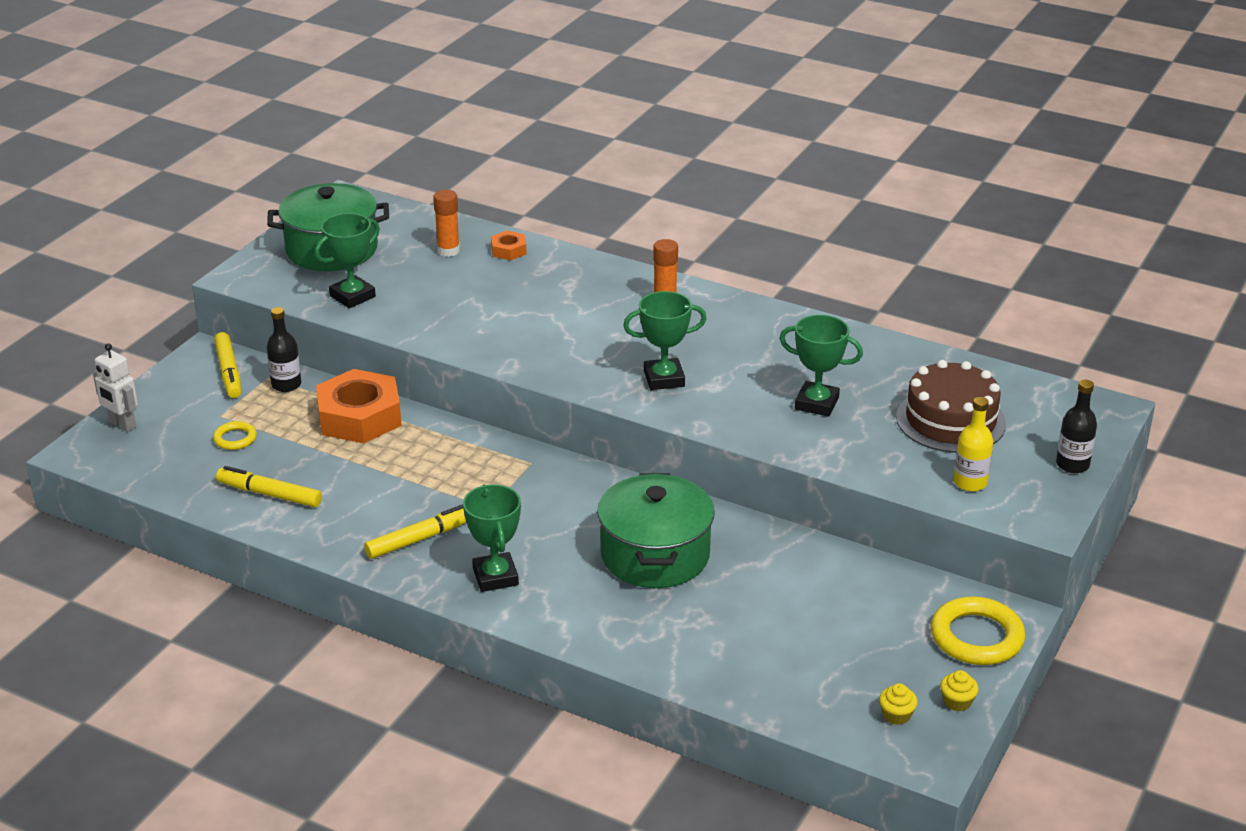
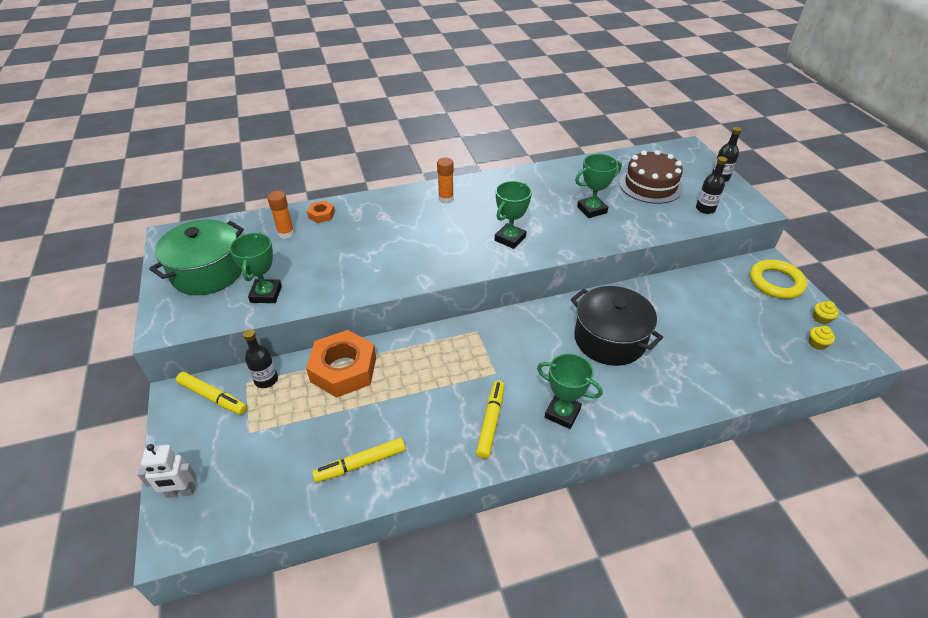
camera: 45 degrees left, 10 degrees up
(235, 439) = (282, 441): yellow ring -> none
(655, 555) = (609, 339): green pot -> black pot
(970, 482) = (705, 209): yellow bottle -> black bottle

